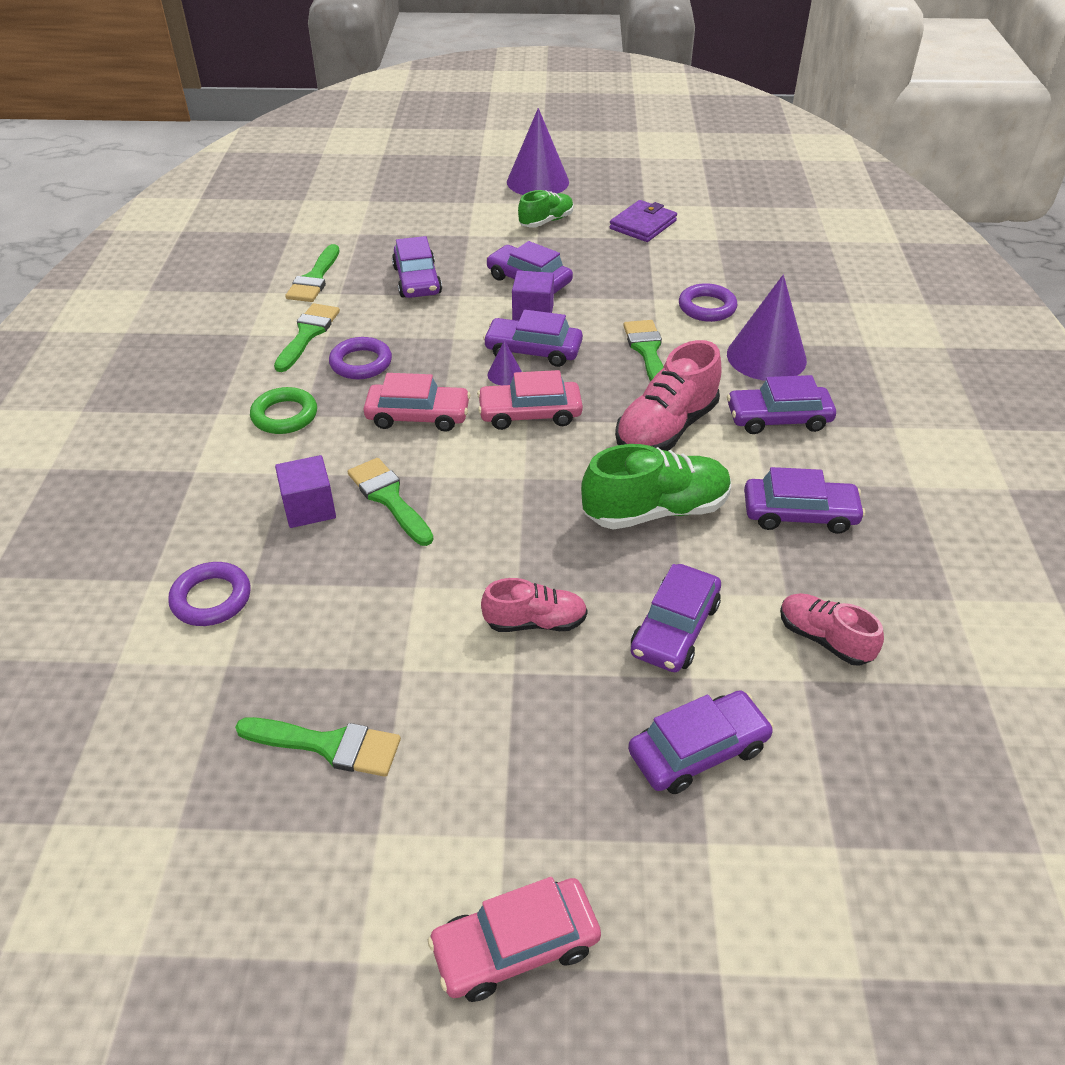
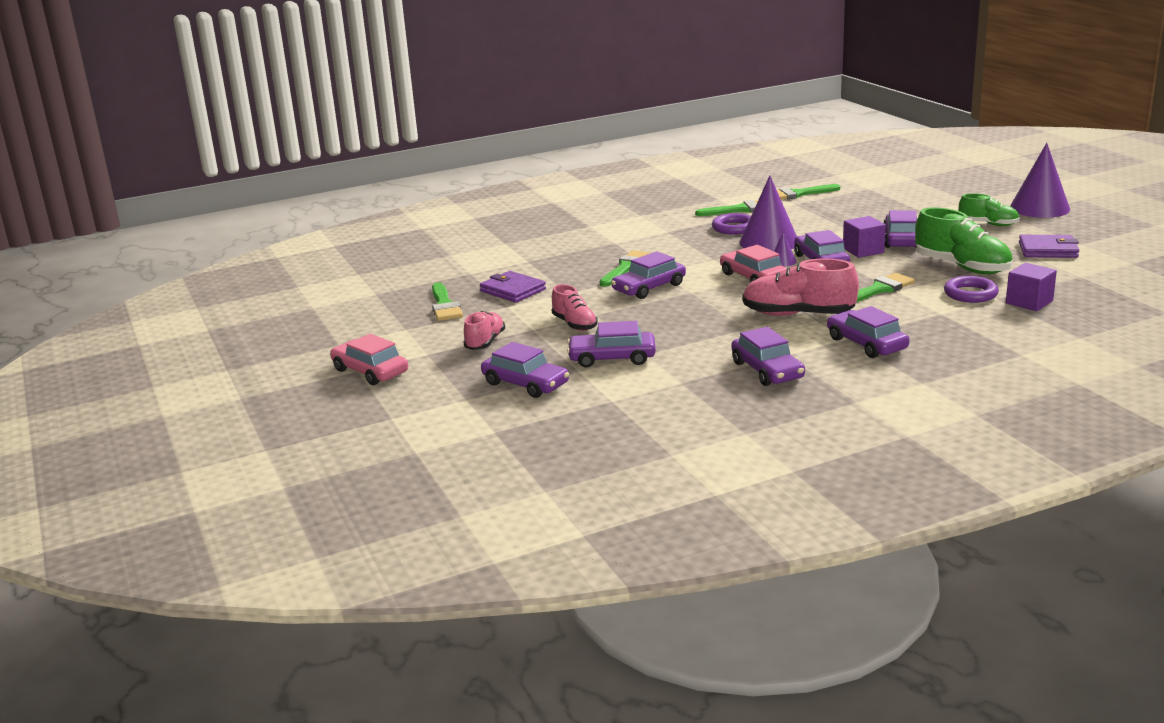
camera: 65 degrees right, 20 degrees down
(211, 598) = (507, 257): purple ring -> none
(284, 415) = (660, 227): green ring -> none
(309, 508) = (595, 255): purple cube -> purple cube (1029, 302)
(350, 641) = (513, 290): none -> purple wallet
(417, 280) = (843, 215): purple car -> purple car (649, 288)
(418, 416) = (707, 253): pink car -> none
(656, 511) = (709, 330): green shoe -> green shoe (962, 267)
(766, 357) = (939, 325): purple cone -> purple cone (769, 242)
(824, 639) = (654, 399): pink shoe -> pink shoe (485, 342)

